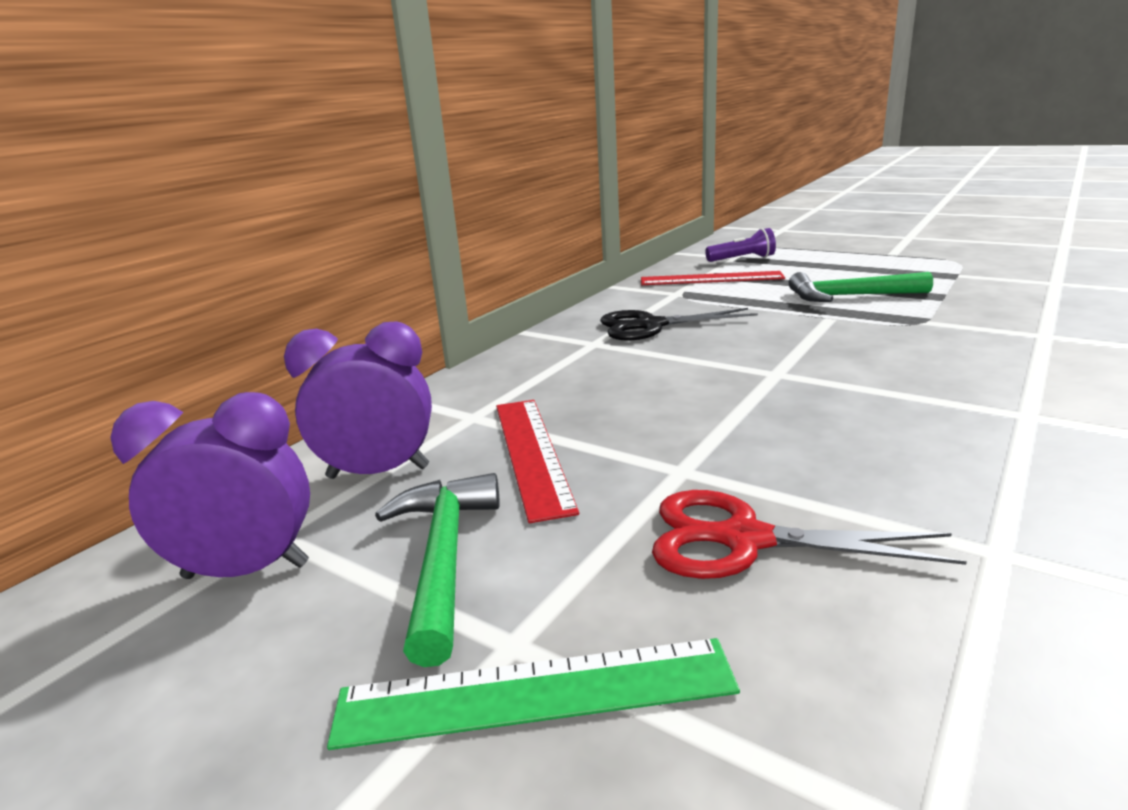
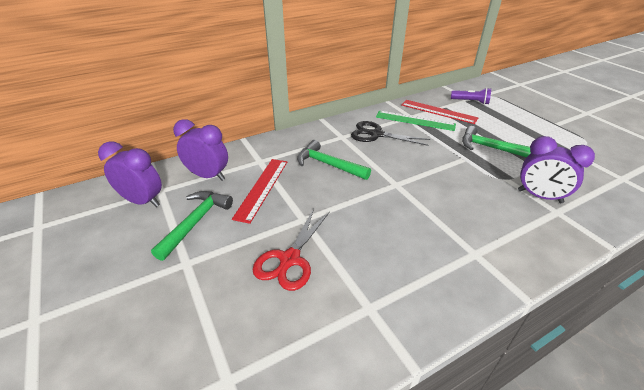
camera: 25 degrees right, 15 degrees up
(535, 693) = (176, 282): green ruler -> green ruler (415, 121)
(620, 383) = (328, 164): none -> green hammer
(744, 539) = (290, 259): red scissors -> red scissors turned 105 degrees counterclockwise
(996, 326) = (539, 196): none -> purple clock

